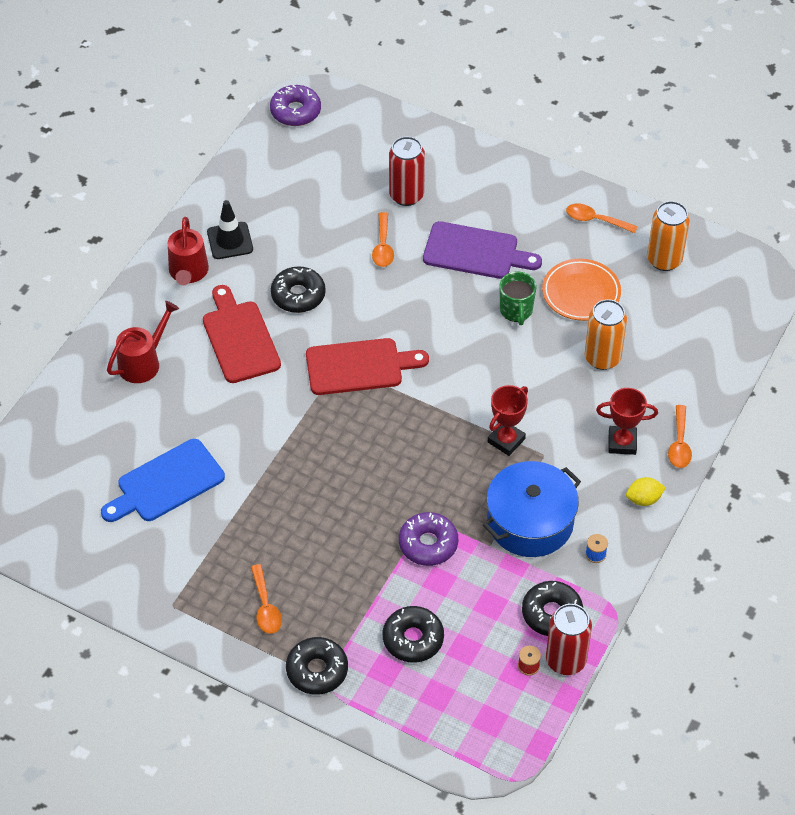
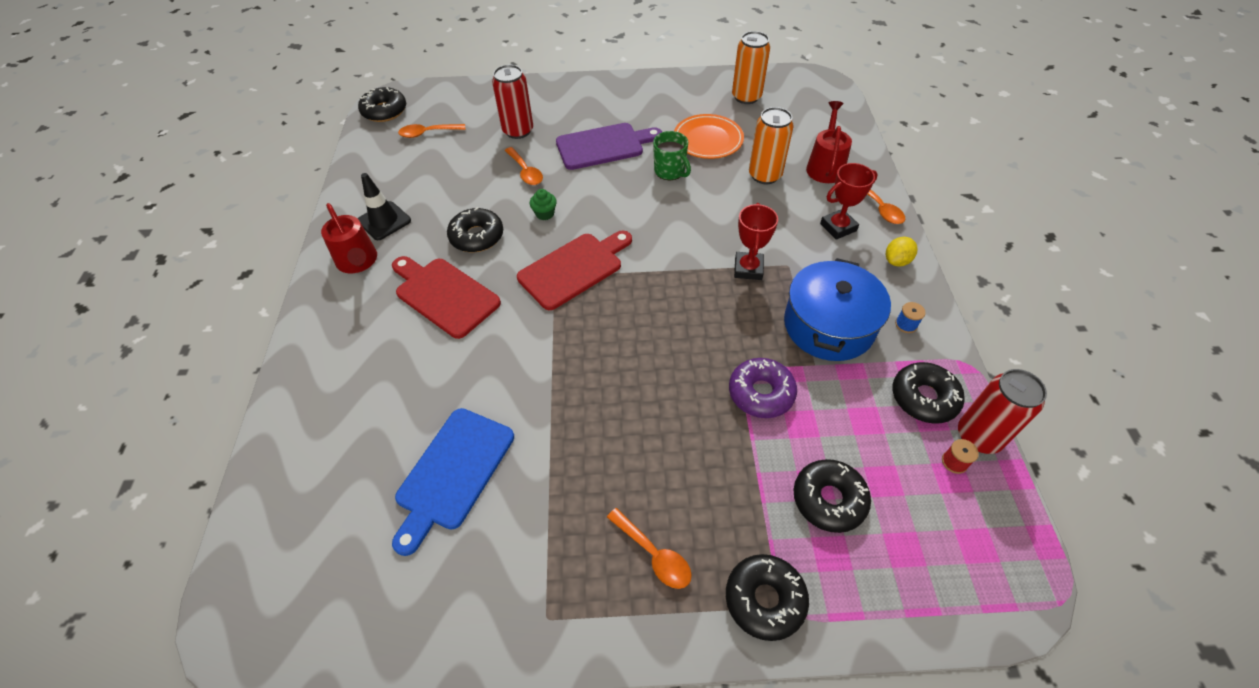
camera: 30 degrees left, 0 degrees up
(143, 362) = (356, 361): red watering can -> red watering can (825, 166)
(295, 111) = (384, 111): purple donut -> black donut
(370, 300) = (544, 214): none -> green cupcake
(595, 220) = (675, 92): orange spoon -> orange spoon (428, 133)

